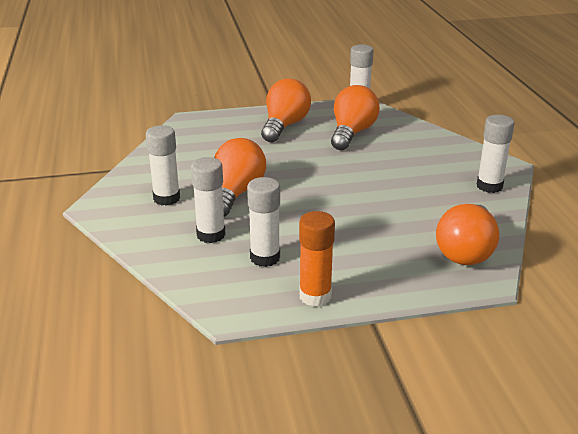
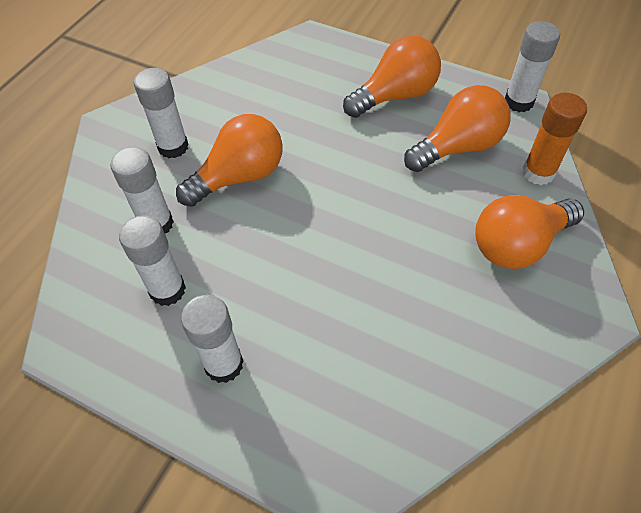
camera: 40 degrees right, 25 degrees up
(315, 296) = (152, 380): orange glue stick -> orange glue stick (538, 173)
(466, 251) = (374, 430): orange light bulb -> orange light bulb (518, 245)
(489, 186) = (529, 338): white glue stick -> white glue stick (224, 364)

